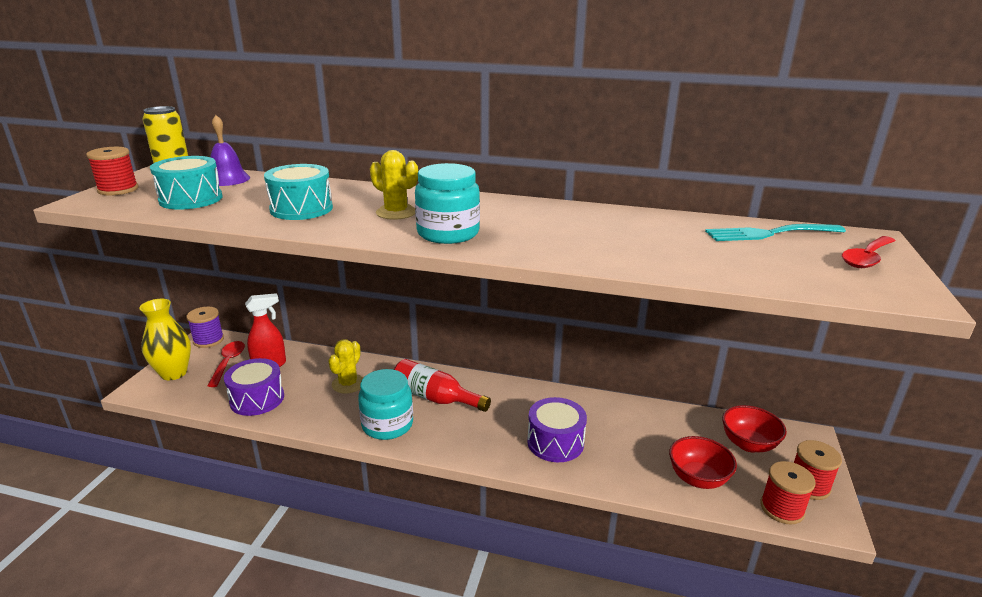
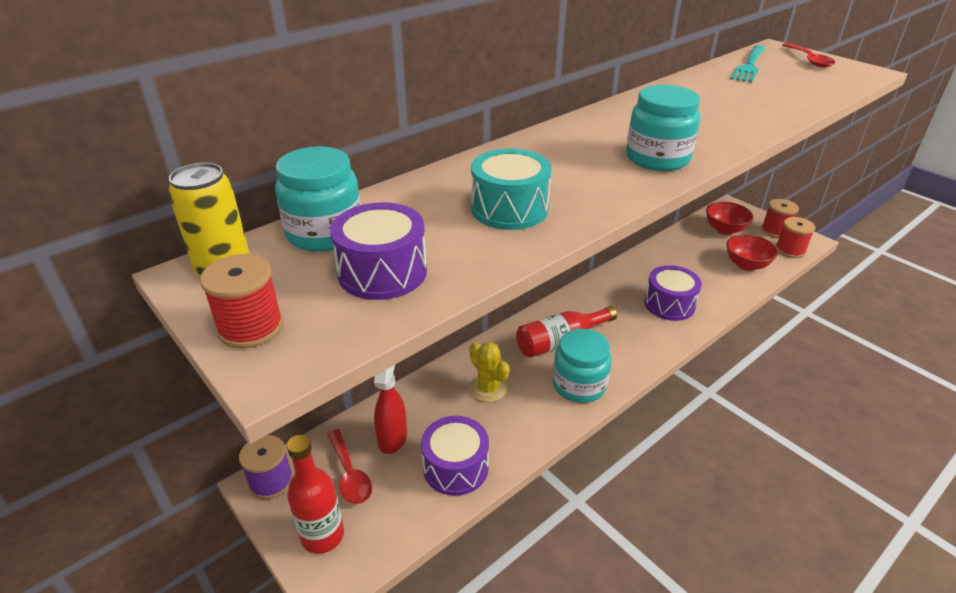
camera: 55 degrees left, 10 degrees up
(174, 373) = (322, 535): yellow vase -> red bottle
(191, 199) = (382, 272): turquoise drum -> purple drum
(228, 179) = (324, 233): purple bell -> turquoise jar
(228, 362) = (350, 474): red spoon -> red spoon turned 150 degrees counterclockwise
(396, 212) = (576, 166): yellow cactus -> none

